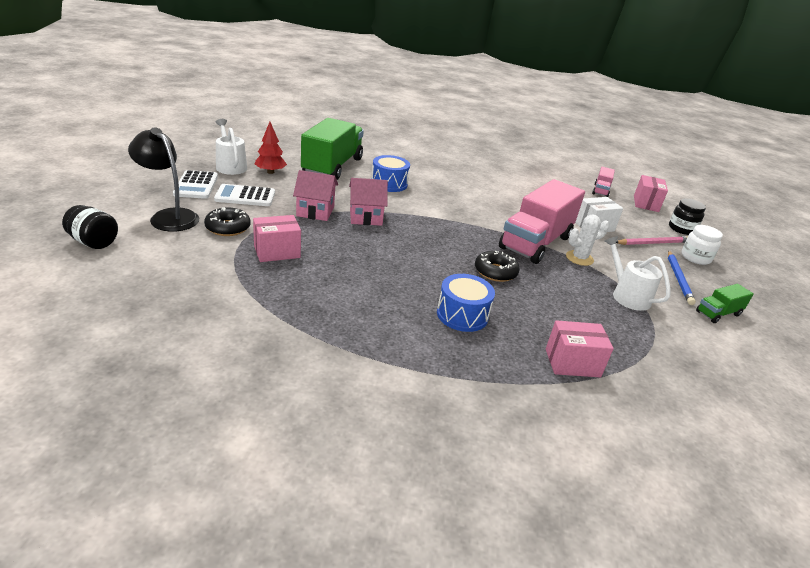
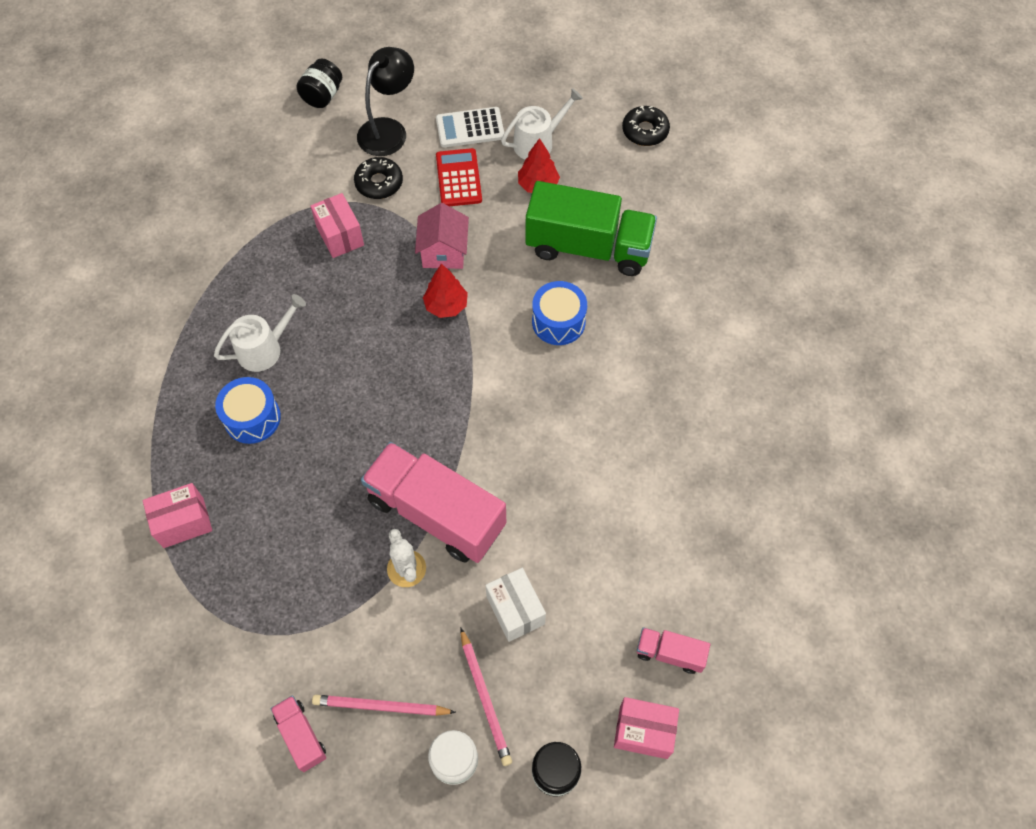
camera: 90 degrees right, 30 degrees up
(245, 196) = (458, 178): white calculator -> red calculator
(365, 217) = (446, 305): pink house -> red tree
(495, 272) = (346, 456): black donut -> black donut (645, 131)
(572, 363) = (183, 522): pink box -> pink box turned 75 degrees clockwise
(627, 295) = (323, 616): white watering can -> white watering can (264, 349)
(678, 279) = (381, 706): blue pencil -> pink pencil
(718, 313) = (301, 736): green truck -> pink truck

